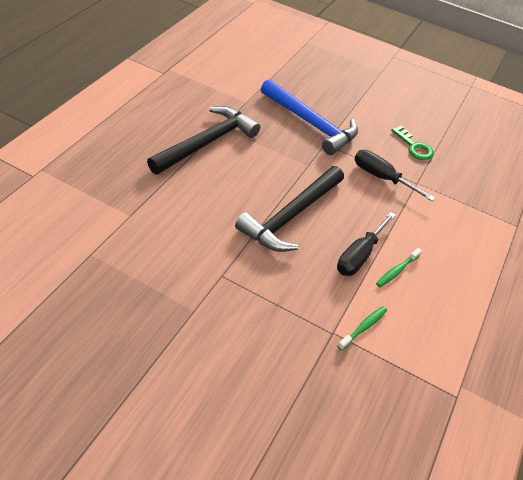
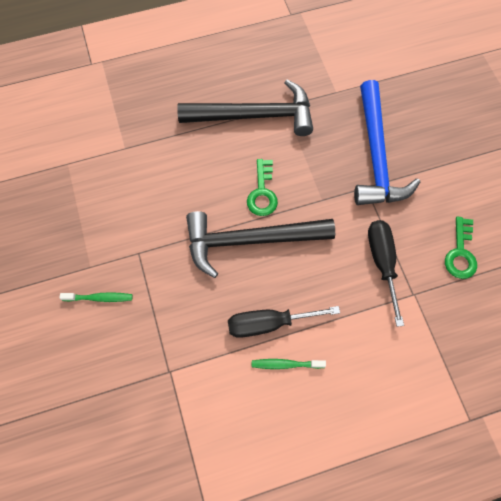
camera: 50 degrees right, 20 degrees up
(265, 183) = (262, 192): none -> green key
(363, 327) = (198, 388): green toothbrush -> green toothbrush (100, 298)

